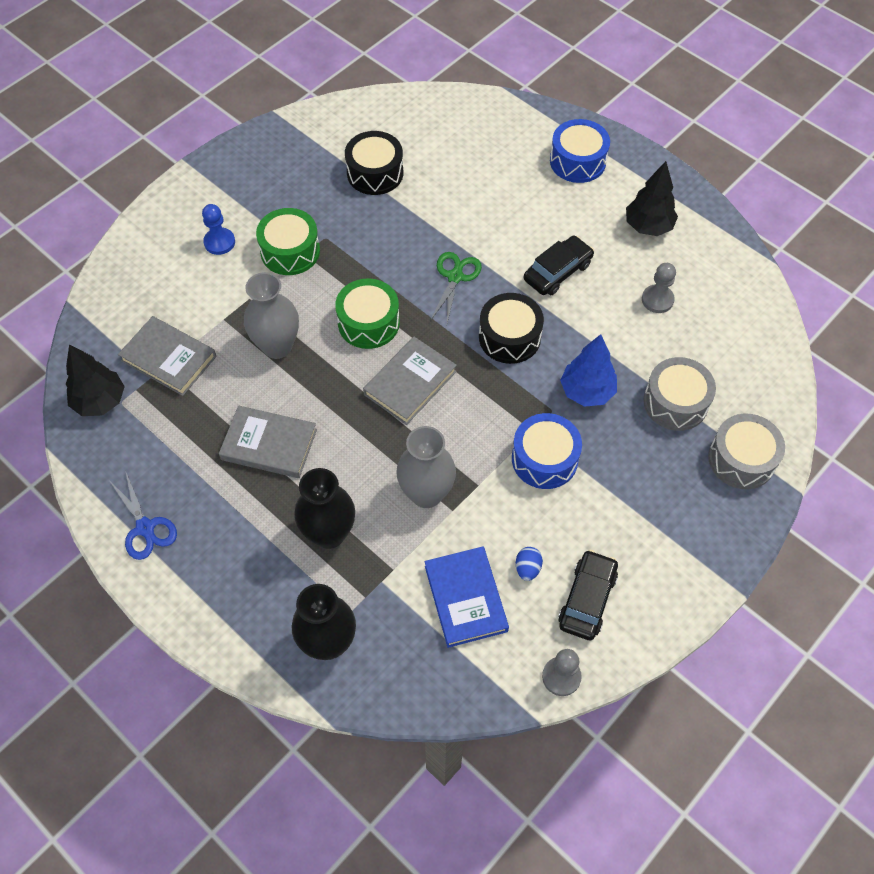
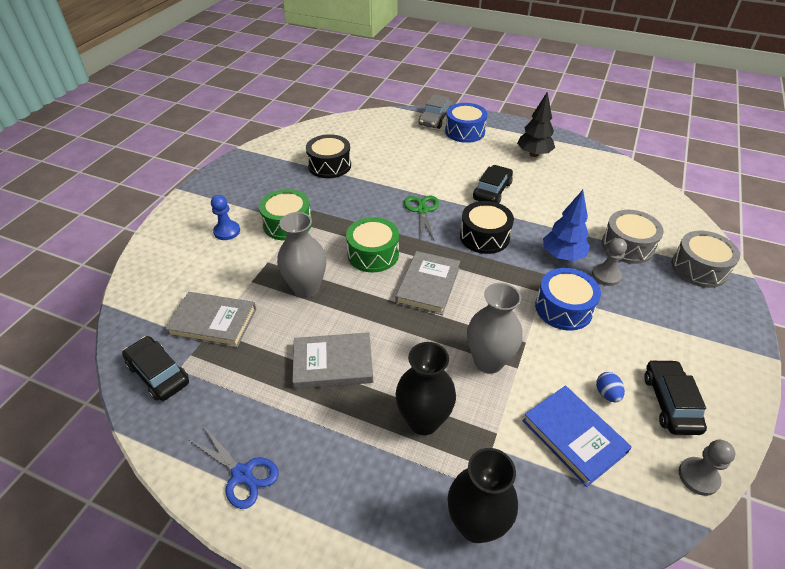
camera: 20 degrees left, 15 degrees down
(100, 401) = (158, 374): black tree -> black car
(549, 127) = (435, 119): none -> grey car
(657, 300) = (569, 191): grey pawn -> grey pawn (606, 275)

